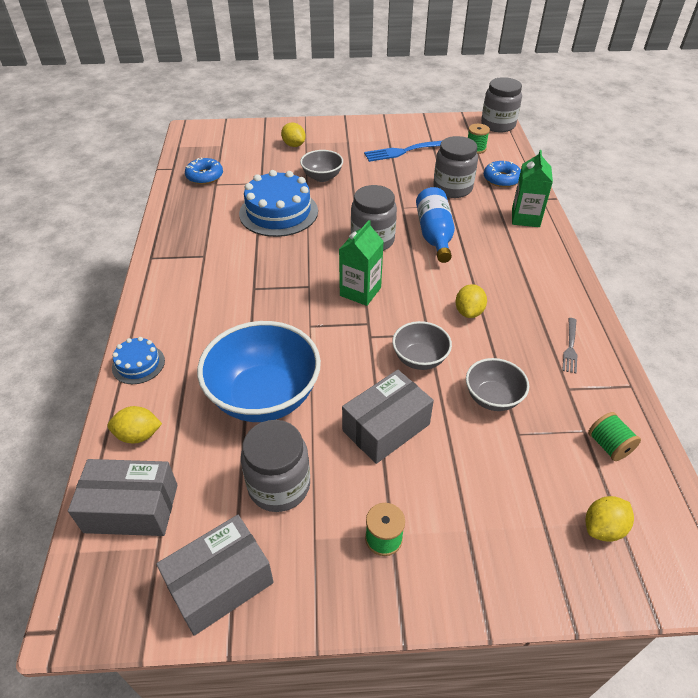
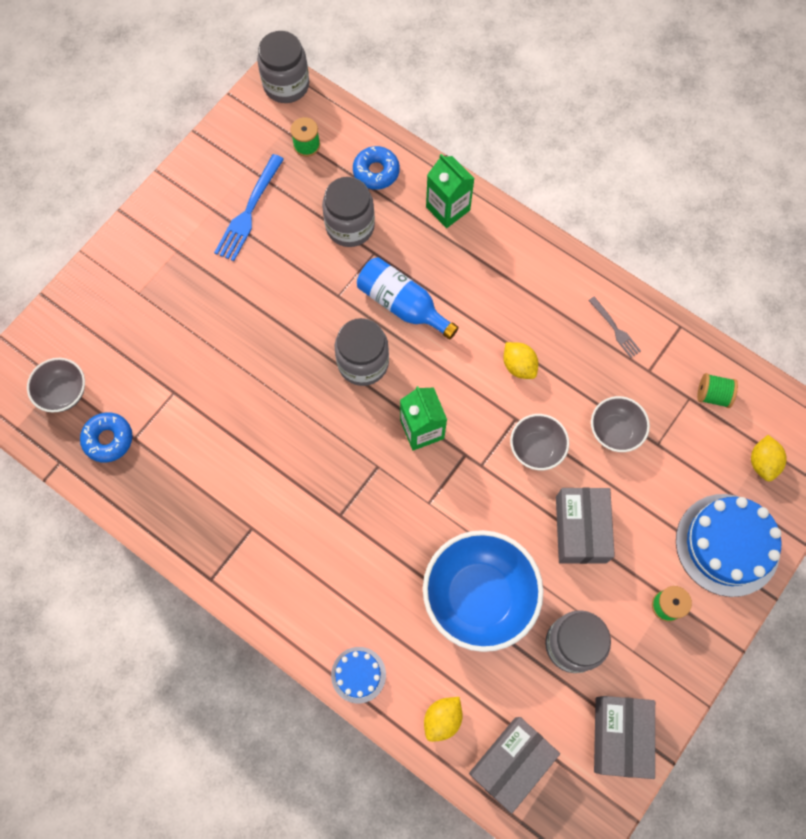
camera: 50 degrees left, 25 degrees up
(278, 212) = (243, 412): blue cake -> blue cake (727, 544)
(294, 145) = (131, 308): yellow lemon -> none
(322, 177) = (220, 327): grey bowl -> grey bowl (64, 392)

